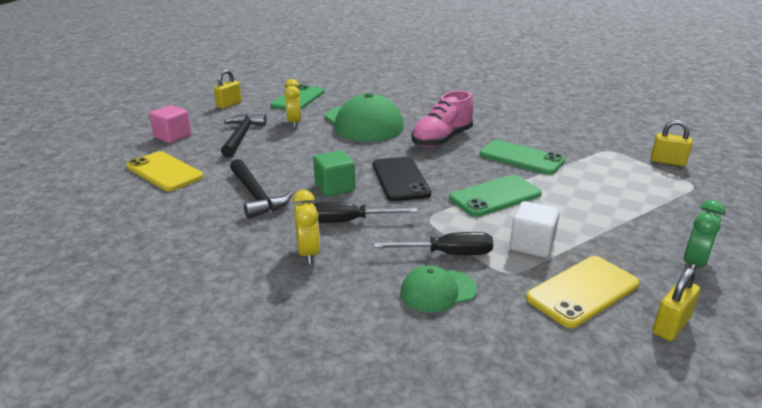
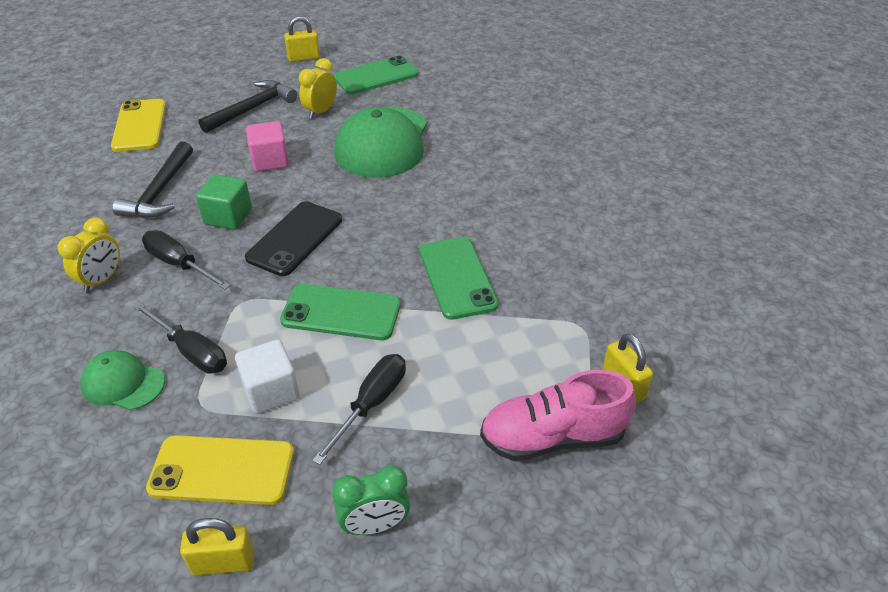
camera: 40 degrees right, 15 degrees up
(173, 136) = (203, 83): pink cube -> pink cube (270, 161)
(442, 139) = (420, 206): pink shoe -> pink shoe (552, 437)
(590, 222) = (371, 404): none -> black screwdriver

